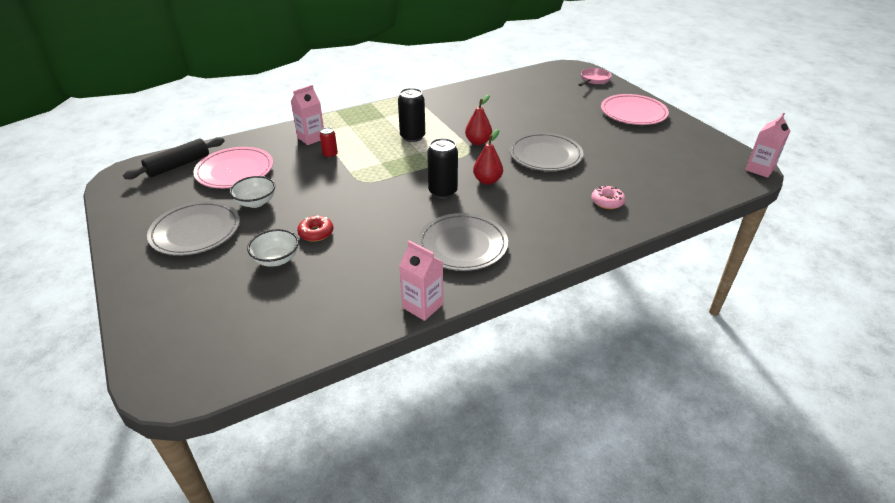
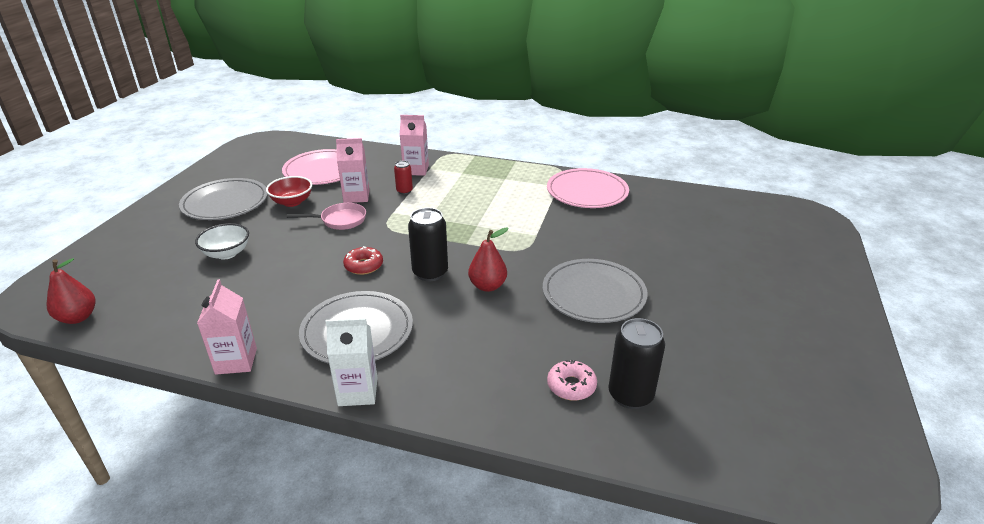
camera: 45 degrees right, 5 degrees down
(178, 165) = (300, 149): black rolling pin -> none
(256, 202) = (292, 202): white bowl -> red bowl
(316, 233) = (283, 249): red donut -> red donut (364, 266)
(412, 137) = (496, 208): black can -> black can (630, 395)
(478, 142) = (547, 244): red pear -> red pear (78, 317)
(521, 271) = (358, 392): none -> white carton
(594, 80) = (815, 241): pink pan -> pink pan (340, 220)
(633, 113) = (802, 306): pink plate -> pink plate (587, 192)
(759, 169) = (886, 493): pink carton -> pink carton (356, 196)

